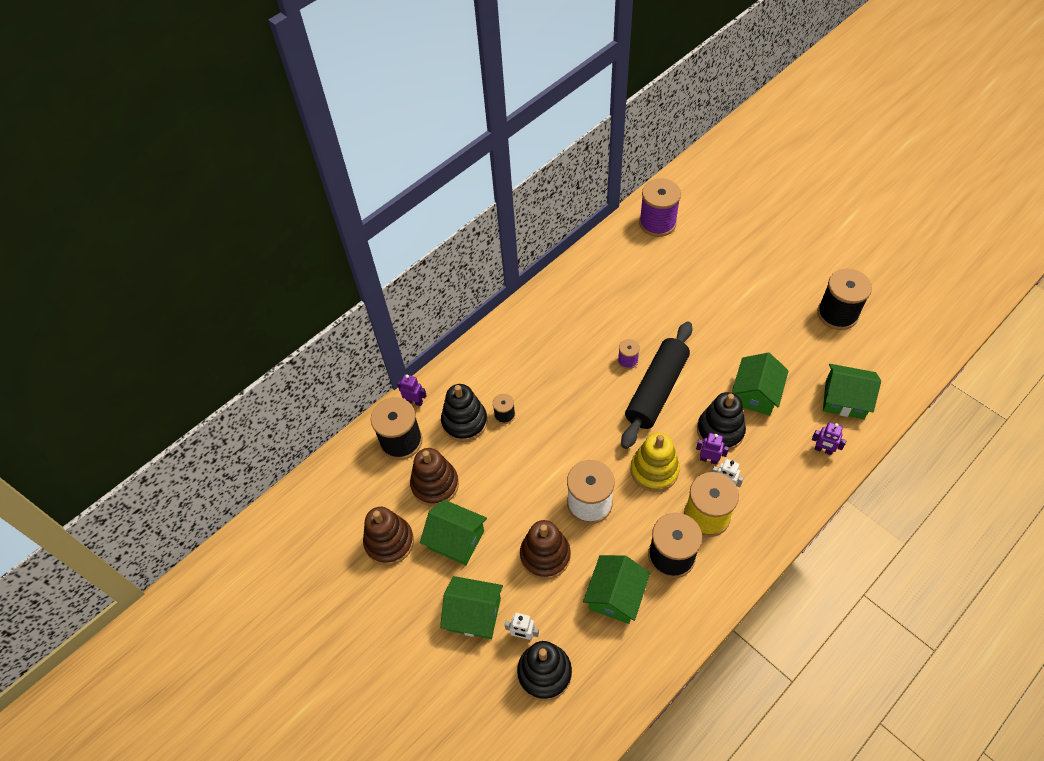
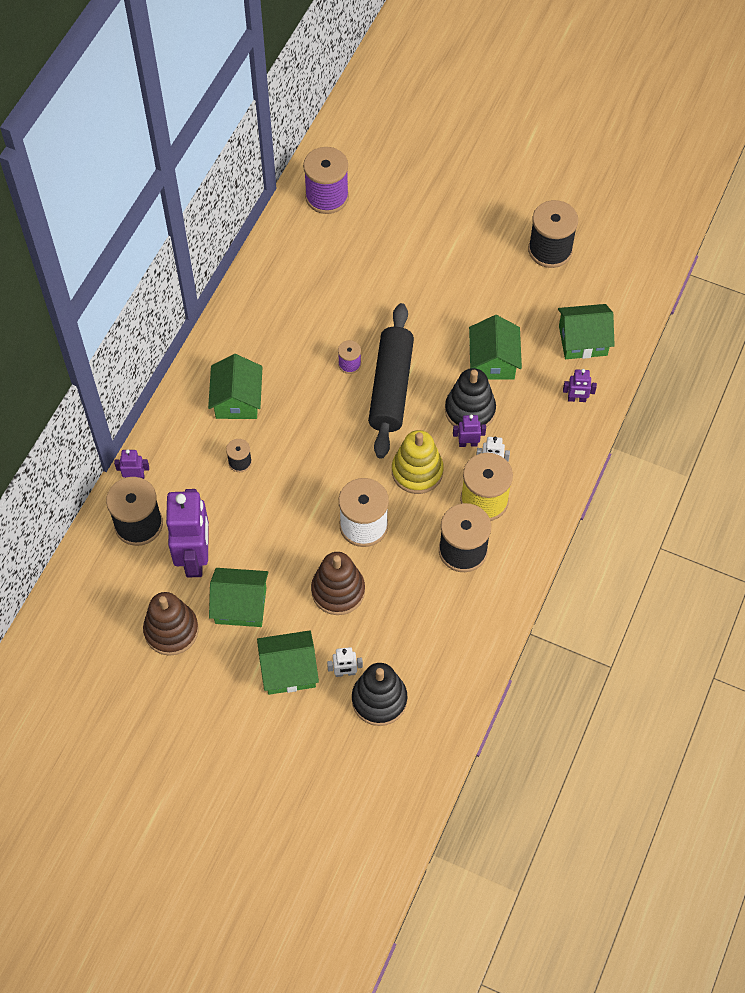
camera: 25 degrees left, 5 degrees up
(435, 484) = (195, 557): brown stacking toy -> purple robot
(464, 422) = (199, 482): black stacking toy -> none
(615, 595) = (421, 606): green house -> green house (237, 400)

